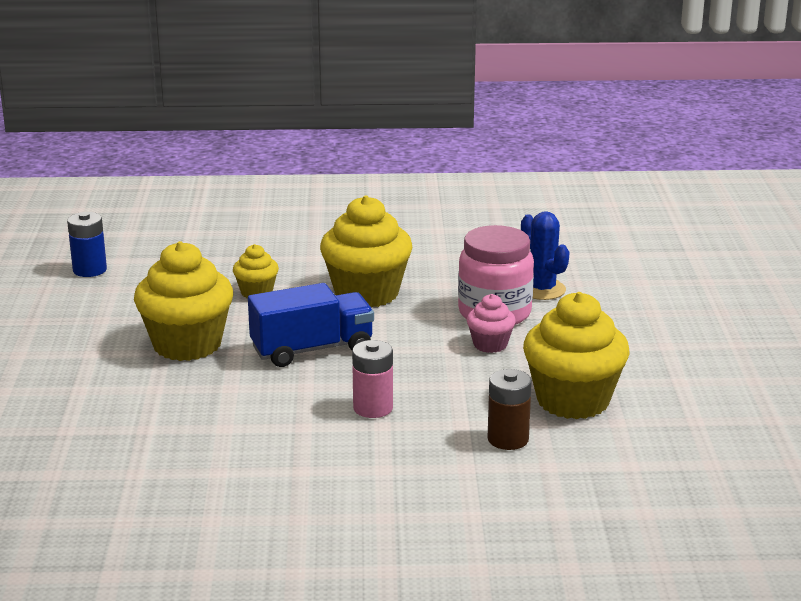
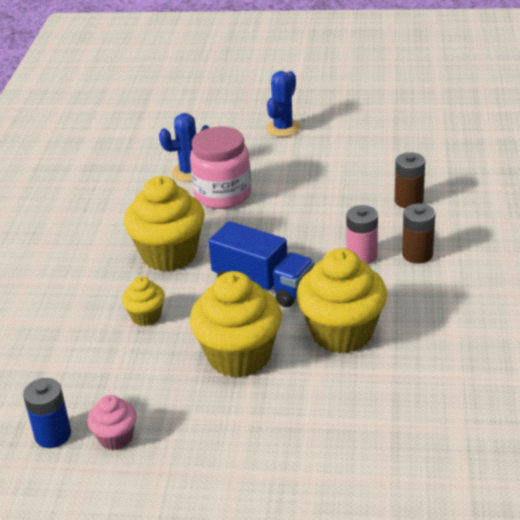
camera: 80 degrees left, 10 degrees up
(312, 349) = (263, 284): blue truck -> blue truck turned 135 degrees clockwise
(379, 447) = (417, 254): none -> brown battery
(490, 344) = (273, 200): pink cupcake -> pink cupcake (116, 438)
(573, 400) = (359, 172): yellow cupcake -> yellow cupcake (342, 333)
(674, 341) = (283, 128): none -> blue cactus

